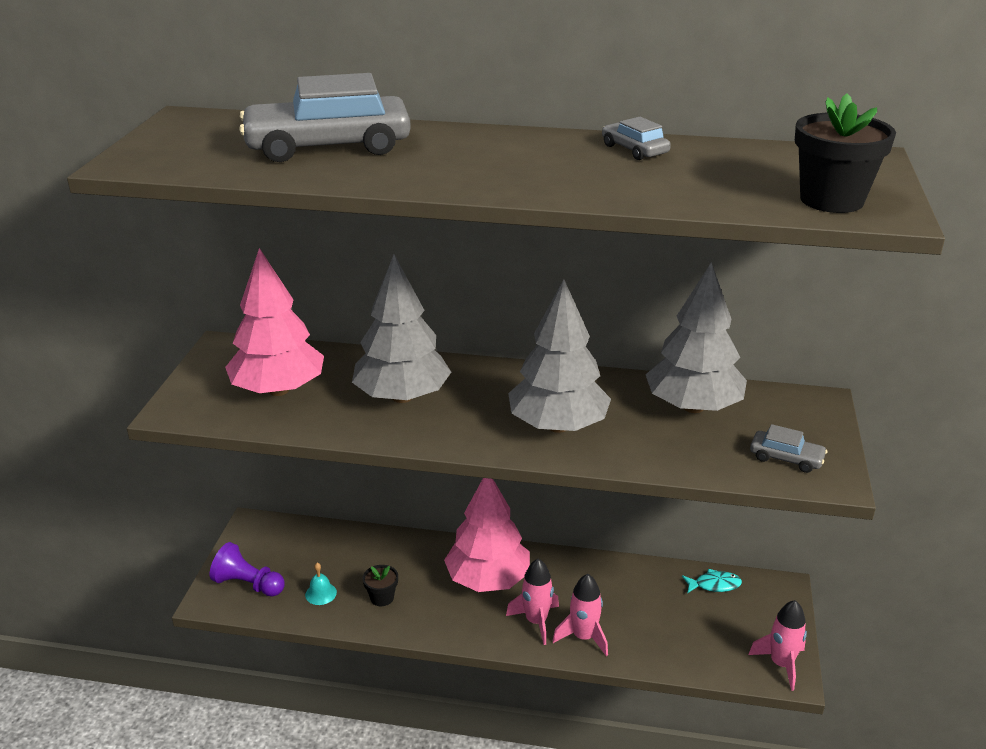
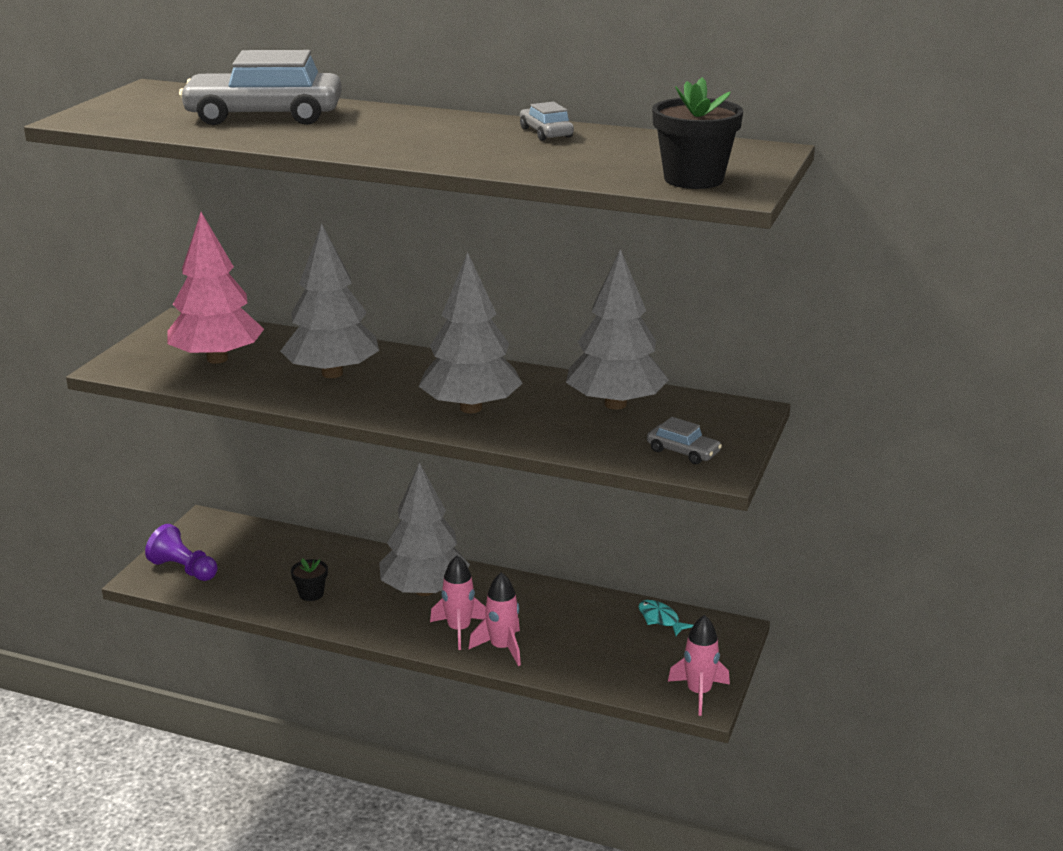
camera: 10 degrees right, 5 degrees down
(321, 593) = (252, 584): turquoise bell -> none
(488, 580) = (424, 590): pink tree -> grey tree
(714, 585) = (660, 619): turquoise fish -> turquoise fish turned 135 degrees counterclockwise

